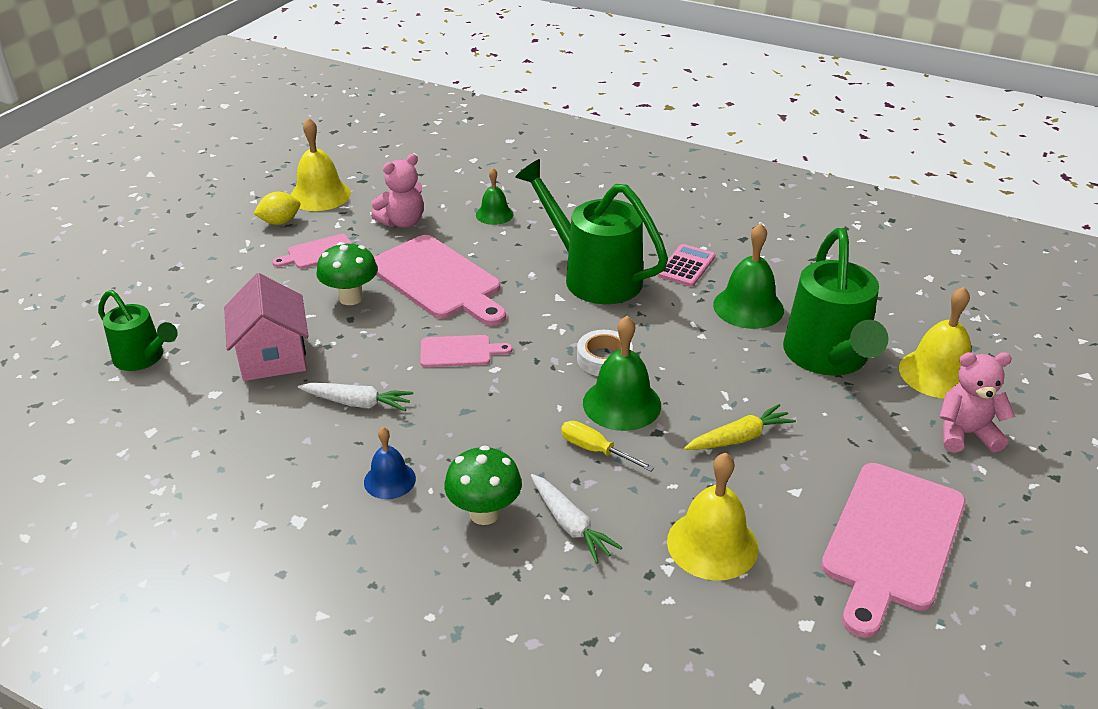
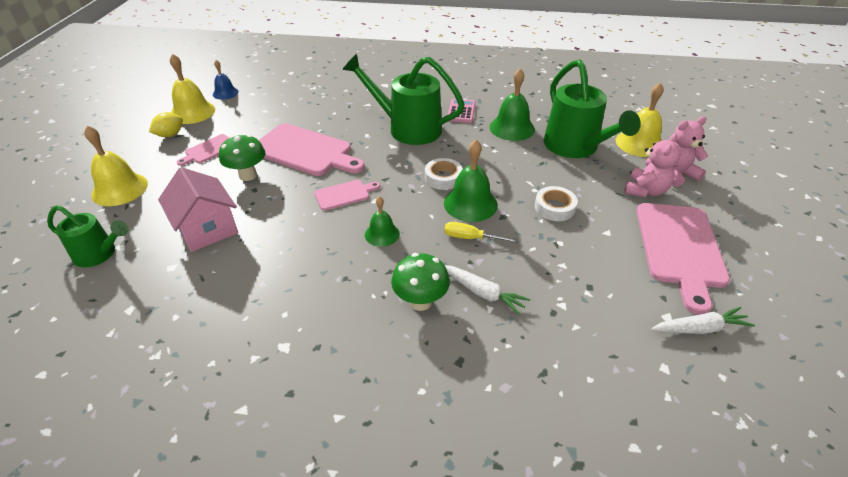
camera: 20 degrees left, 5 degrees up
(357, 403) = (288, 247): white carrot -> white carrot (700, 328)
(389, 480) = (340, 296): blue bell -> blue bell (225, 93)
(402, 222) = (261, 119): pink teddy bear -> pink teddy bear (645, 190)
(494, 214) = (322, 103): green bell -> green bell (382, 234)
(712, 544) = (580, 280): yellow bell -> yellow bell (120, 189)
(739, 438) = (554, 207): yellow carrot -> white tape

